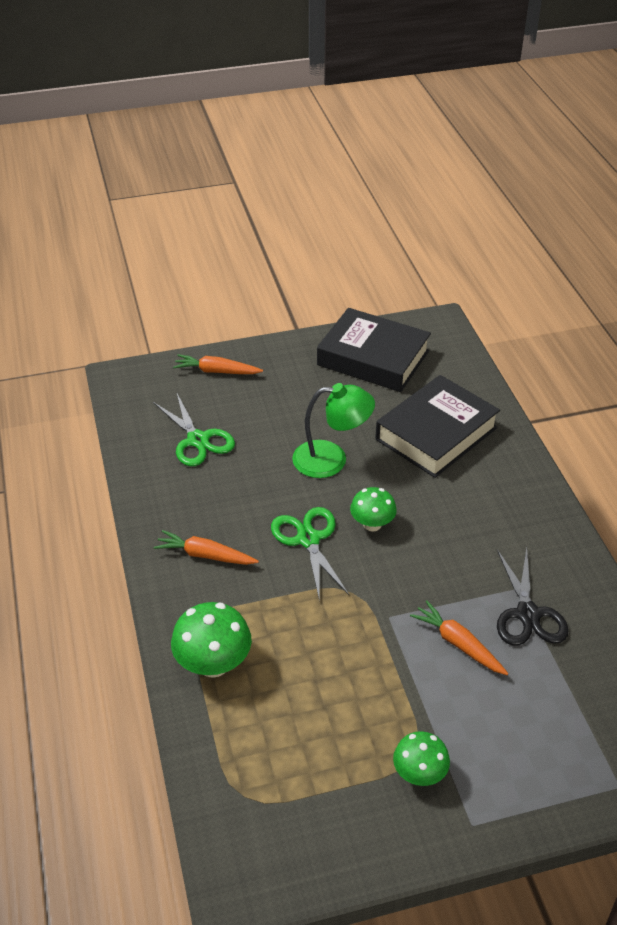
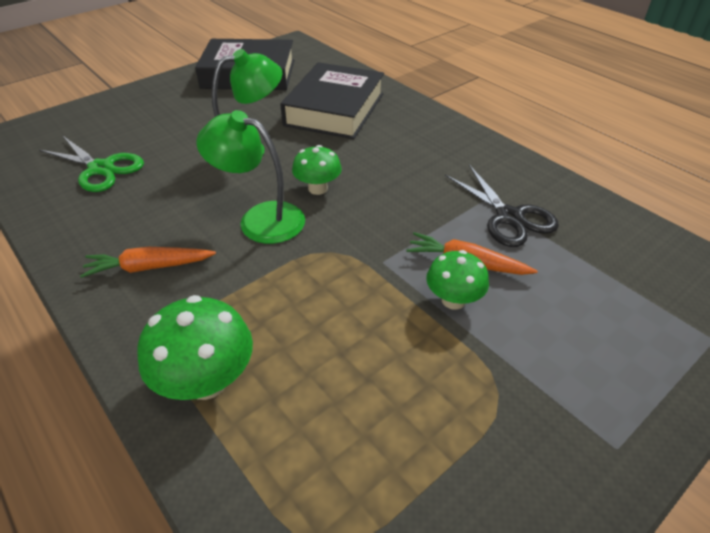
camera: 25 degrees left, 0 degrees up
(216, 371) = (101, 113): orange carrot -> none
(308, 539) = (260, 219): green scissors -> green lamp
(419, 774) = (520, 412): green mushroom -> green mushroom (453, 300)

